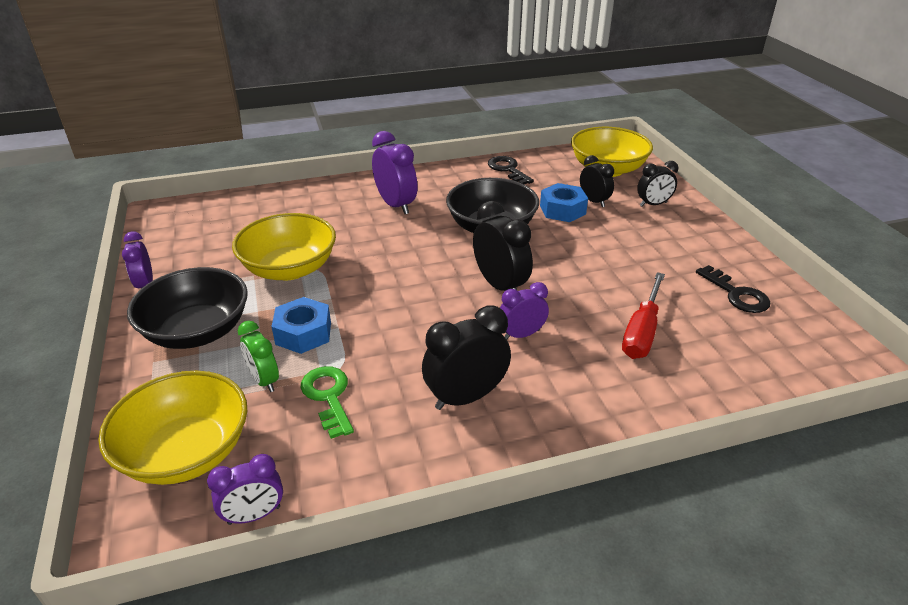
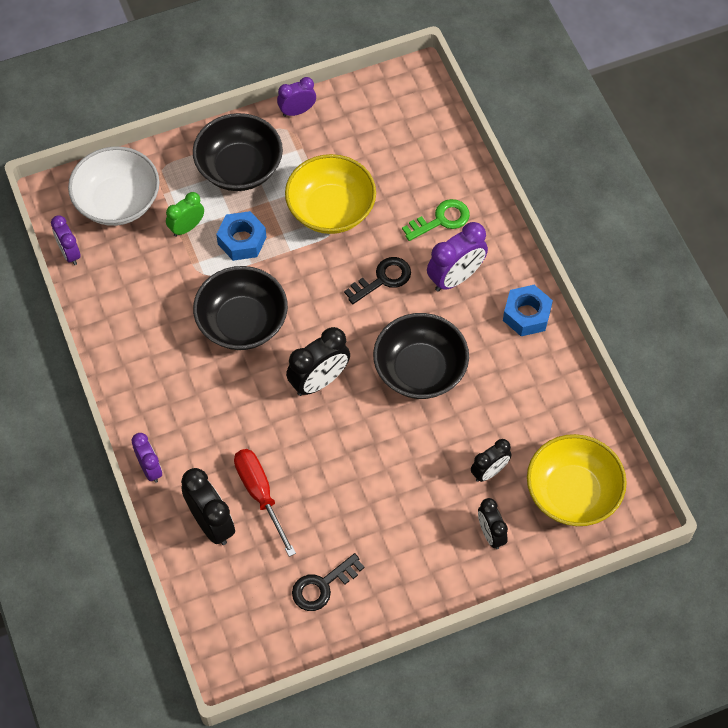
camera: 85 degrees right, 25 degrees up
(186, 452) = (117, 201): yellow bowl -> white bowl
(328, 397) = (171, 272): green key -> green key (441, 220)
(418, 337) = (242, 322): none -> black bowl
(466, 397) = (175, 362): black clock -> black clock (211, 523)
(508, 169) = (554, 382): black key -> black key (383, 279)
(521, 334) = (250, 399): purple clock -> purple clock (150, 468)
(562, 210) = (465, 439): blue nut -> blue nut (526, 315)
(642, 332) = (260, 494): red screwdriver -> red screwdriver turned 45 degrees clockwise

